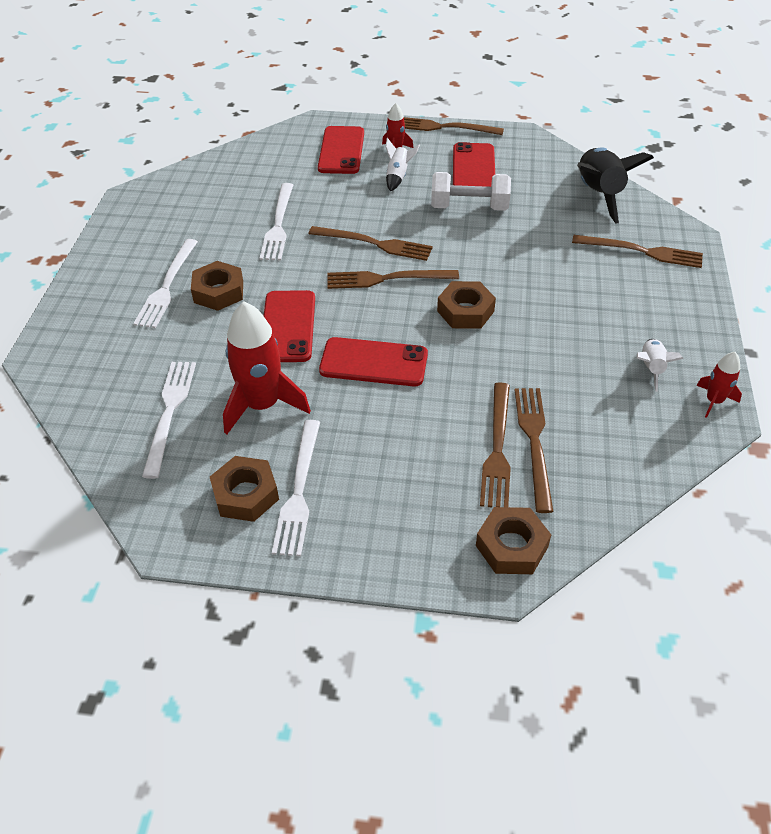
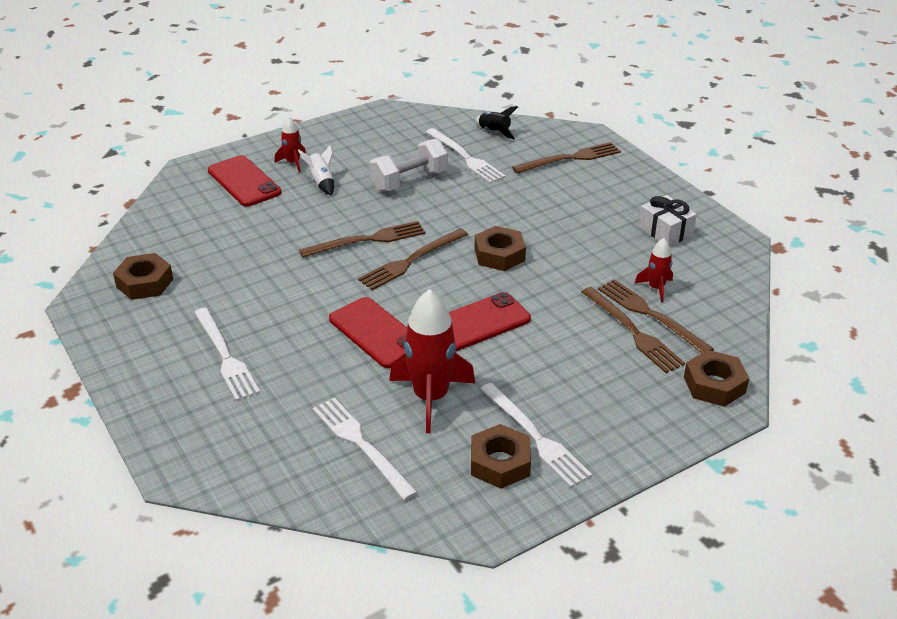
camera: 40 degrees left, 10 degrees down
(219, 292) = (280, 337): brown nut -> brown nut (145, 283)
(278, 224) = (264, 262): white fork -> white fork (465, 157)
(444, 127) = (312, 129): brown fork -> none
(473, 168) = (376, 151): red phone -> none
(598, 195) = (494, 132): black rocket -> black rocket, size x0.51
(651, 368) = (665, 231): white rocket -> white gift
(714, 401) = (724, 232): red rocket -> red rocket (656, 288)

